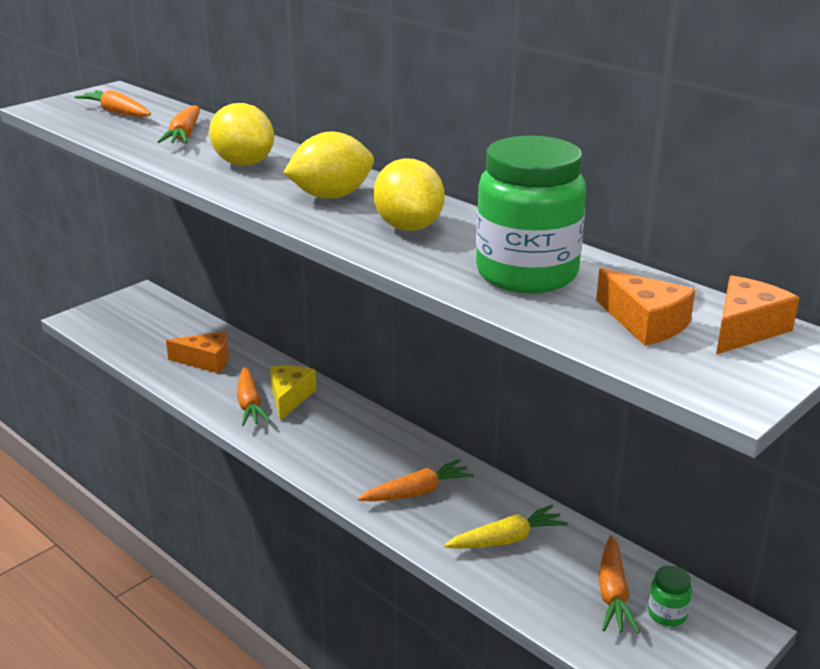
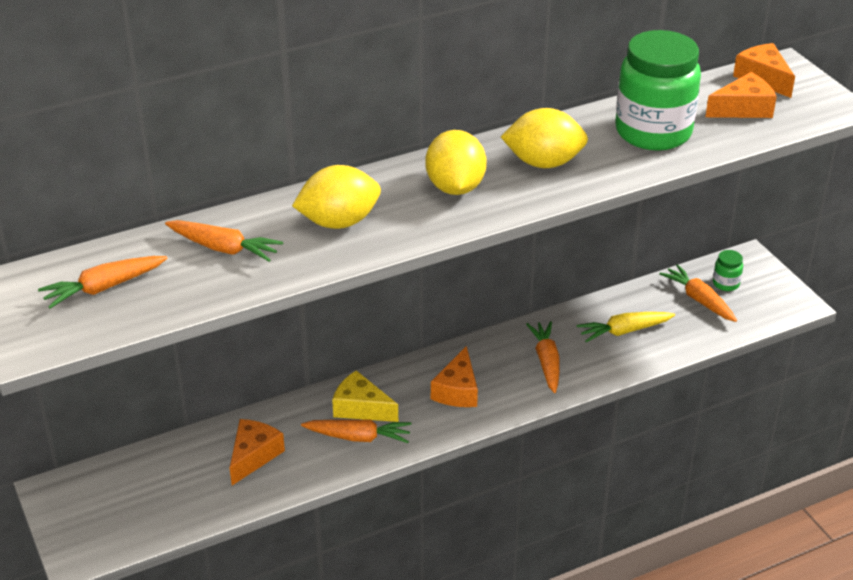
camera: 70 degrees left, 10 degrees up
(340, 444) = (457, 390): none -> orange cheese
(506, 539) = (624, 331): yellow carrot -> yellow carrot turned 105 degrees counterclockwise
(613, 594) = (699, 300): orange carrot -> orange carrot turned 150 degrees counterclockwise

